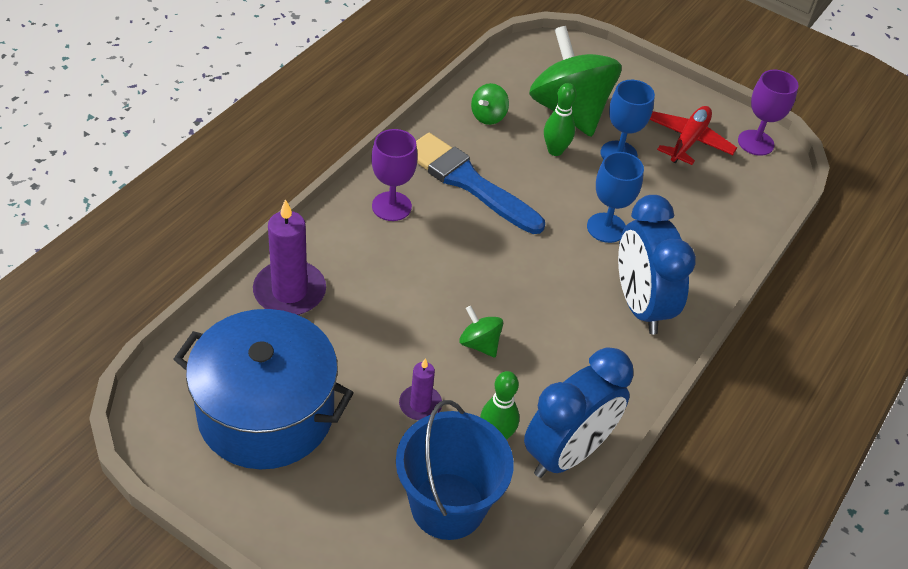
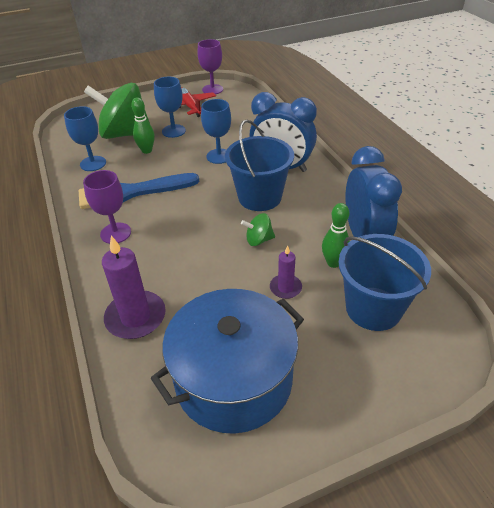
camera: 50 degrees left, 5 degrees down
(488, 116) = (93, 163): green spinning top -> blue goblet
(559, 309) = (260, 197): none -> blue bucket

